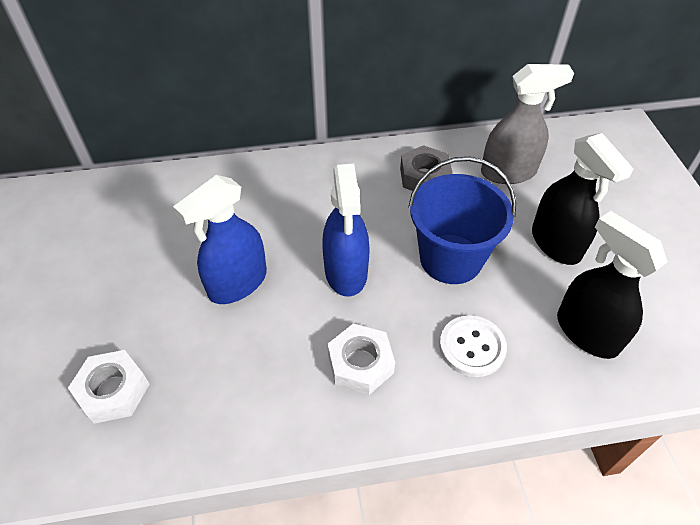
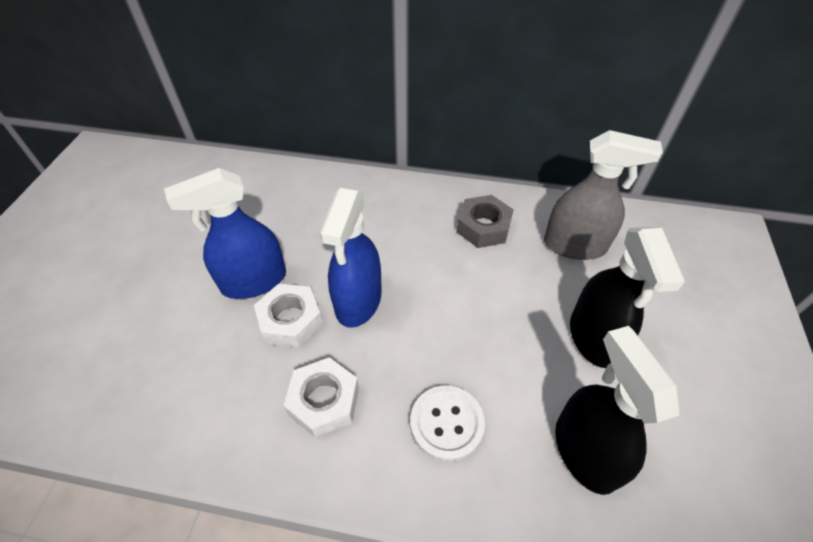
camera: 20 degrees right, 0 degrees up
(113, 391) = (95, 349): white nut -> white nut (290, 320)
(451, 259) = (470, 319): blue bucket -> none

